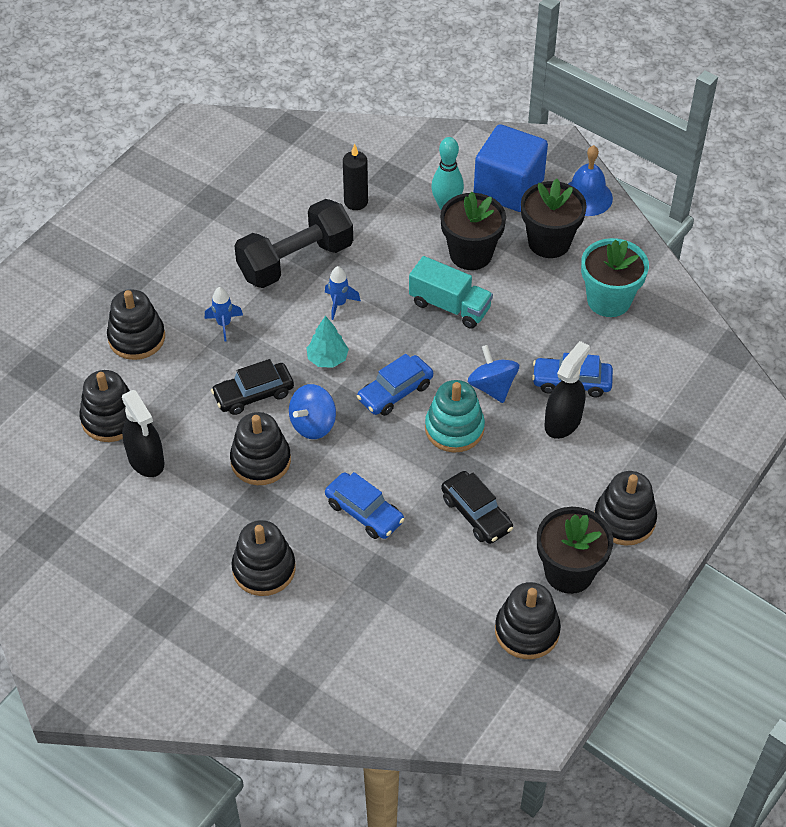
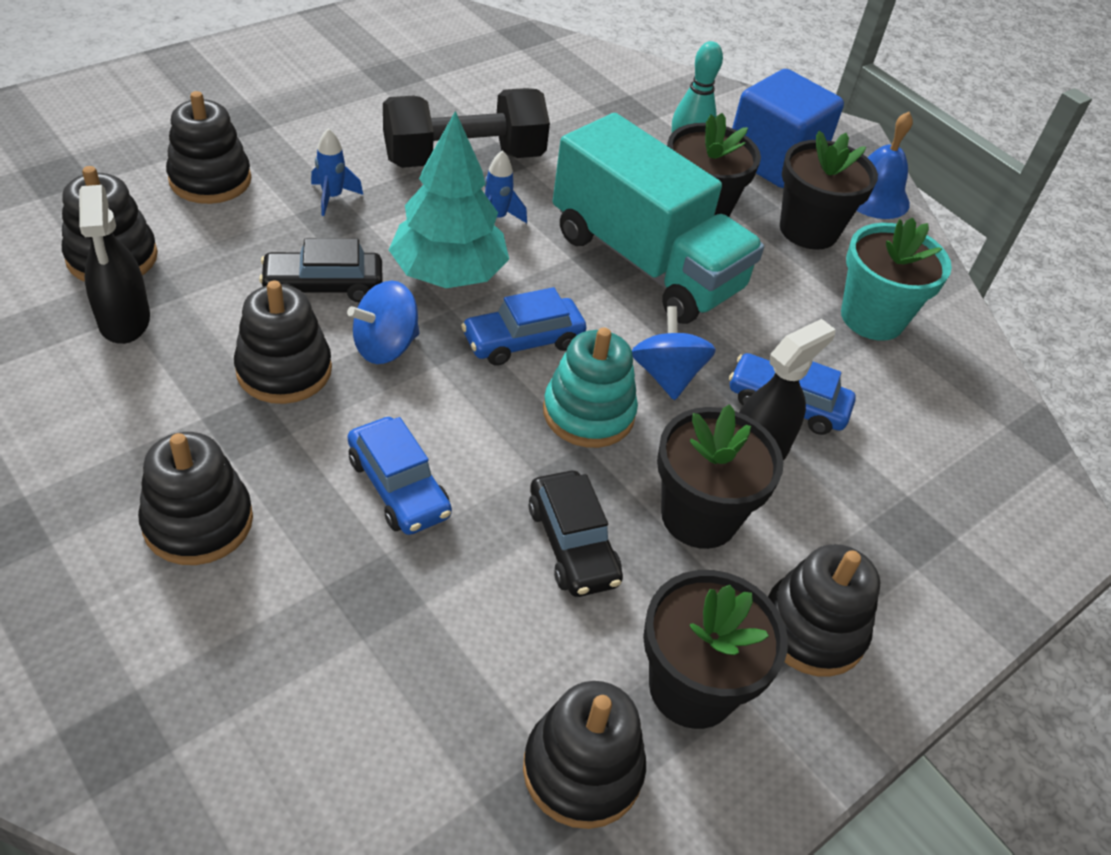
camera: 10 degrees right, 5 degrees down
(327, 359) = (448, 274): turquoise tree -> turquoise tree, size x1.89
(356, 202) = (571, 122): black candle -> none
(450, 306) = (645, 262): turquoise truck -> turquoise truck, size x1.80
(542, 474) = (699, 516): none -> black flower pot

